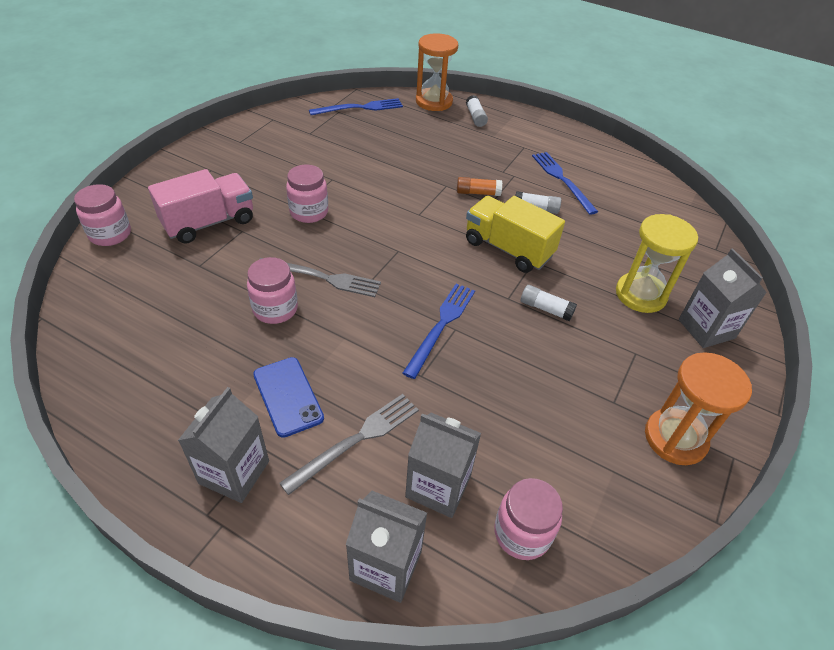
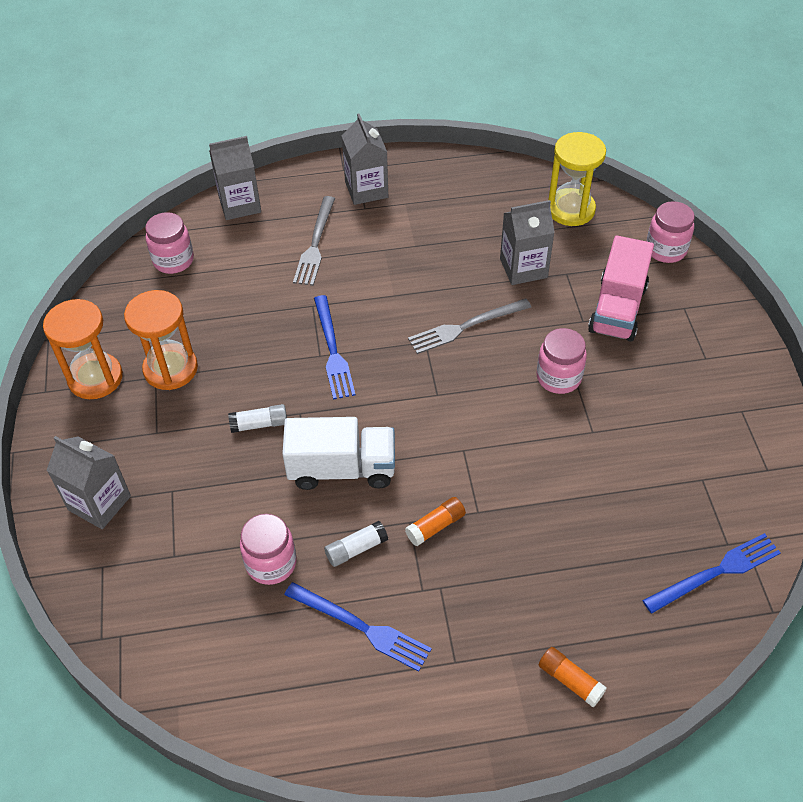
camera: 145 degrees right, 5 degrees up
(275, 309) = (466, 281): pink jar -> pink jar (271, 563)
(288, 396) = (385, 239): blue phone -> none
(360, 108) = (716, 572): blue fork -> blue fork turned 150 degrees counterclockwise
(434, 102) = (654, 670): orange hourglass -> orange hourglass (170, 369)
(438, 486) = (242, 252): grey carton -> grey carton (523, 268)
(475, 117) = (570, 680): white glue stick -> orange glue stick
(508, 249) = (342, 468): yellow truck -> white truck
(640, 294) = (179, 502): yellow hourglass -> yellow hourglass (570, 209)

